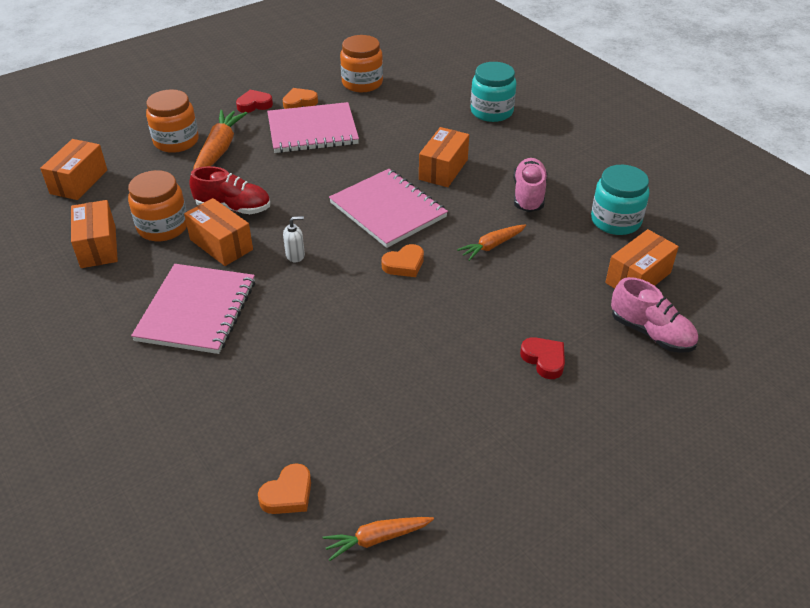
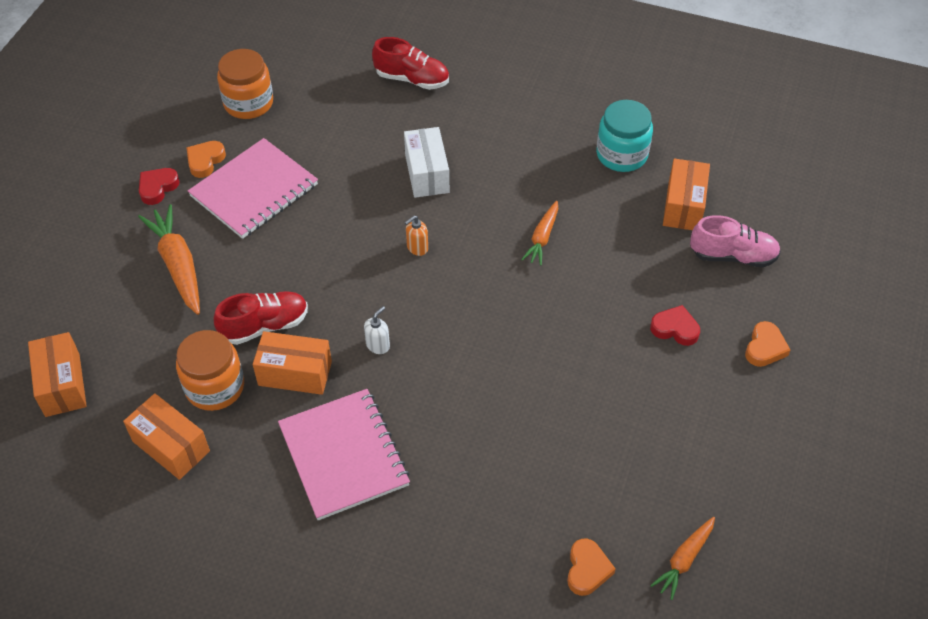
camera: 35 degrees left, 10 degrees up
(176, 141) = (118, 278): orange jar -> none
(388, 210) = (417, 248): pink notebook -> orange soap dispenser
(404, 264) = (484, 299): orange heart -> orange heart (765, 348)
(443, 169) = (427, 173): orange box -> white box
(491, 111) = (412, 79): turquoise jar -> red shoe
(528, 195) = (527, 164): pink shoe -> none

